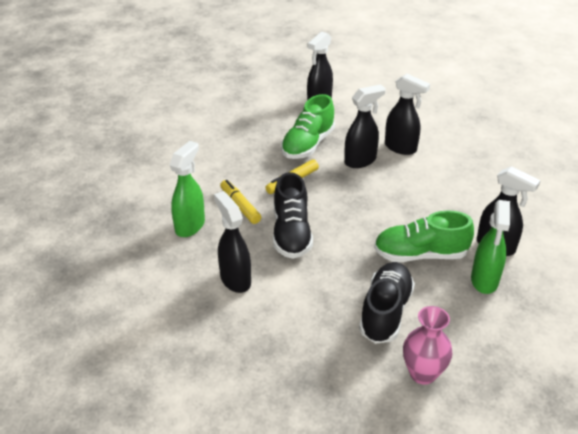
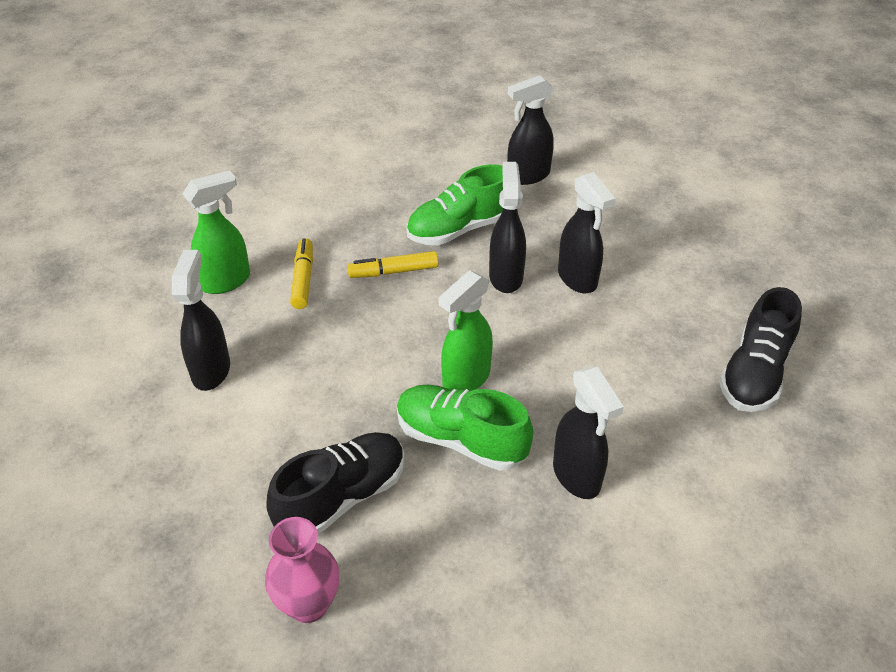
camera: 30 degrees right, 5 degrees up
(291, 233) = (328, 340): black shoe -> black shoe (754, 373)
(360, 161) = (506, 277): black spray bottle -> black spray bottle turned 90 degrees counterclockwise
(484, 281) = (512, 518): green spray bottle -> green spray bottle (465, 379)

